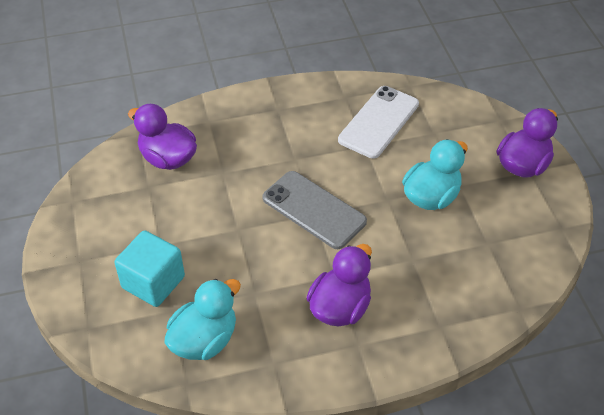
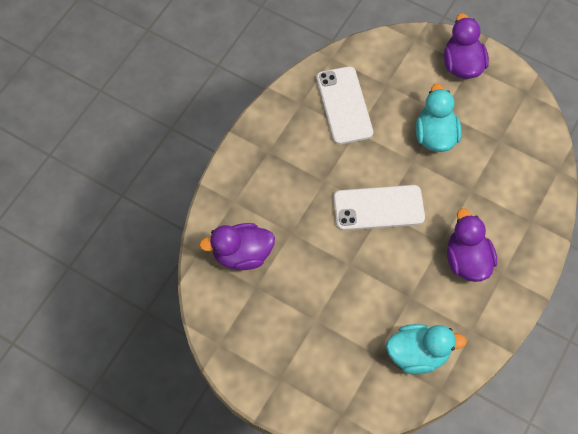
camera: 45 degrees left, 15 degrees up
(153, 282) = (343, 348): turquoise cube -> none
(204, 340) = (418, 354): turquoise duck -> turquoise duck turned 90 degrees clockwise
(314, 210) = (378, 208): grey phone -> white phone

